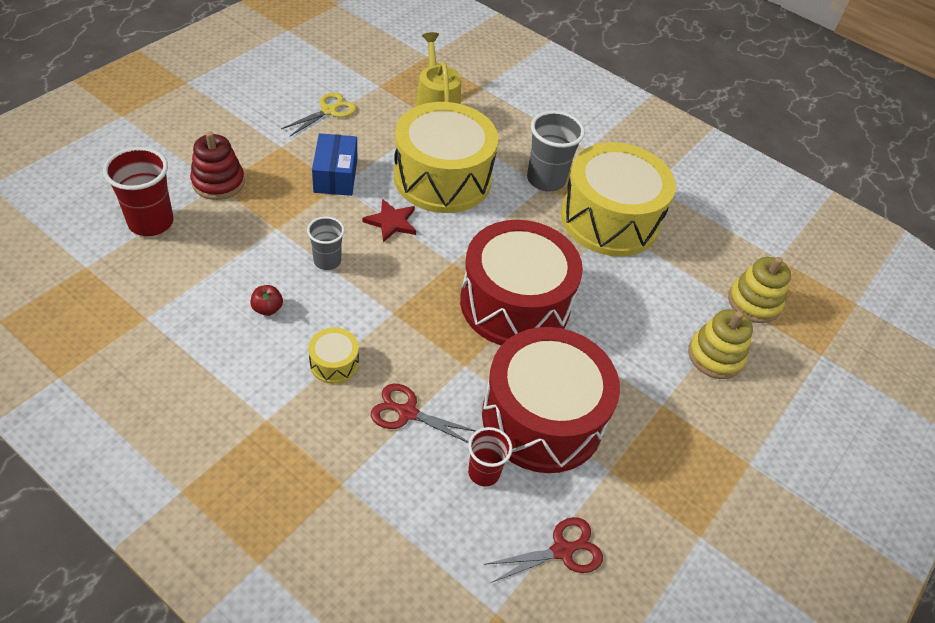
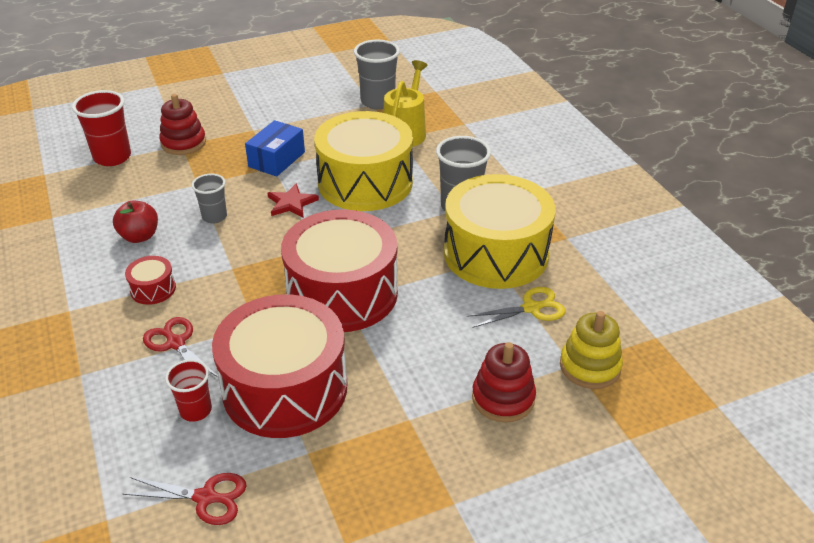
camera: 35 degrees right, 10 degrees down
(267, 308) = (139, 236): red apple -> red apple, size x1.55
(329, 111) = (313, 113): yellow scissors -> yellow scissors (531, 308)
(334, 363) = (153, 289): yellow drum -> red drum
(382, 81) = (378, 102): none -> grey cup
(715, 356) = (503, 398): yellow stacking toy -> red stacking toy

